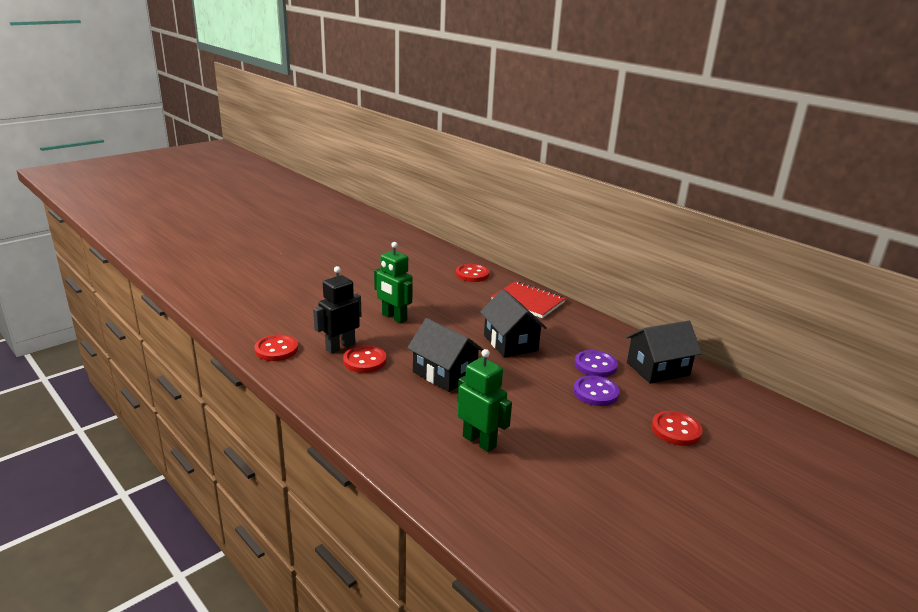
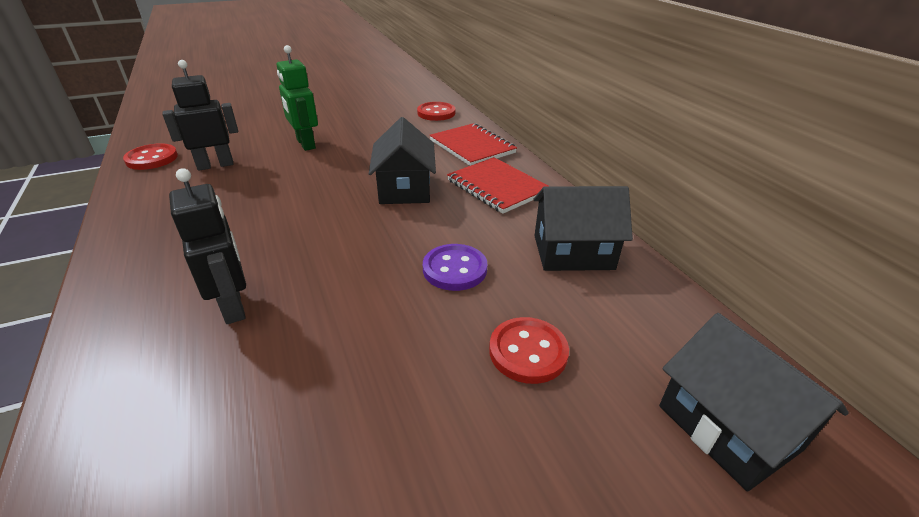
camera: 20 degrees right, 10 degrees up
(364, 361) = (221, 183): red button -> none
(444, 374) = (289, 211): black house -> black house (728, 427)
(479, 441) = (233, 306): green robot -> black robot
(574, 331) = (497, 187): none -> red notebook
(595, 365) = (487, 232): purple button -> none

